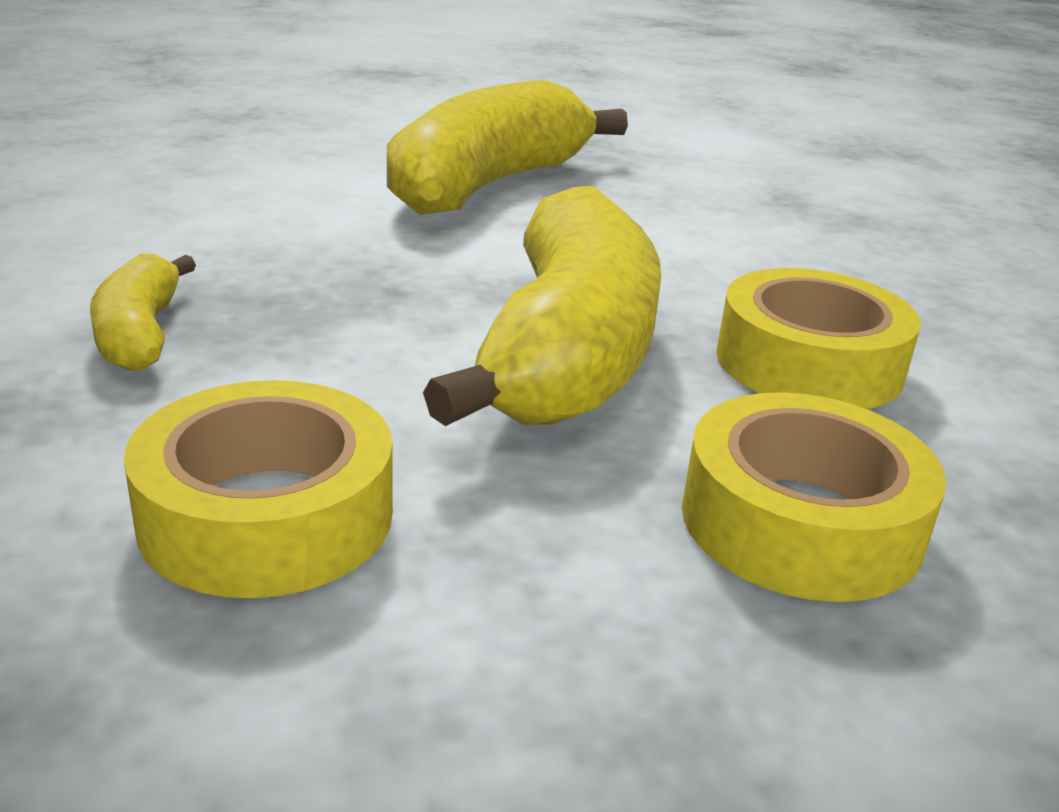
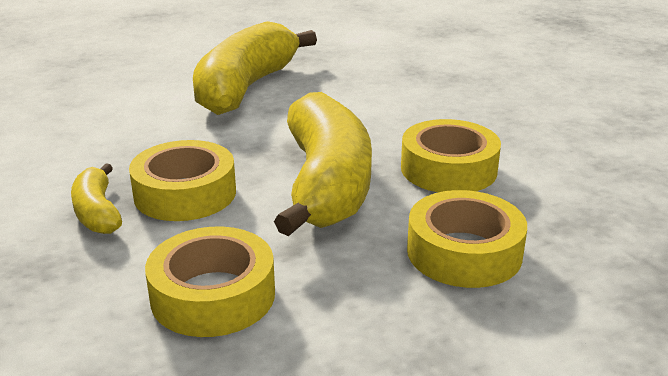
camera: 10 degrees left, 0 degrees up
(307, 328) = (185, 193): none -> yellow tape

